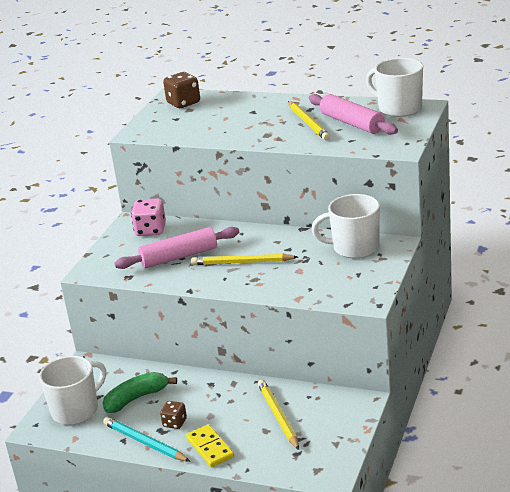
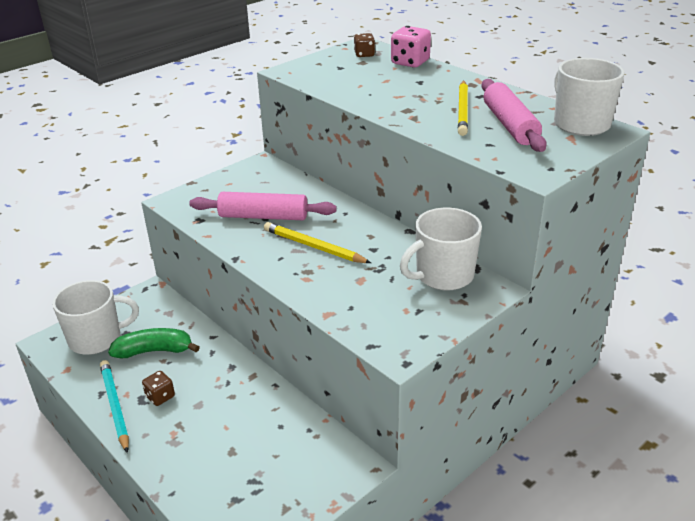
camera: 25 degrees right, 5 degrees up
(151, 230) = (267, 179): pink dice -> pink dice (410, 62)
(183, 103) = (364, 54): brown dice -> brown dice, size x0.62
(210, 448) = (163, 445): yellow domino -> none
(278, 416) = (258, 439): yellow pencil -> none
(354, 248) = (443, 275): white mug -> white mug turned 60 degrees counterclockwise

